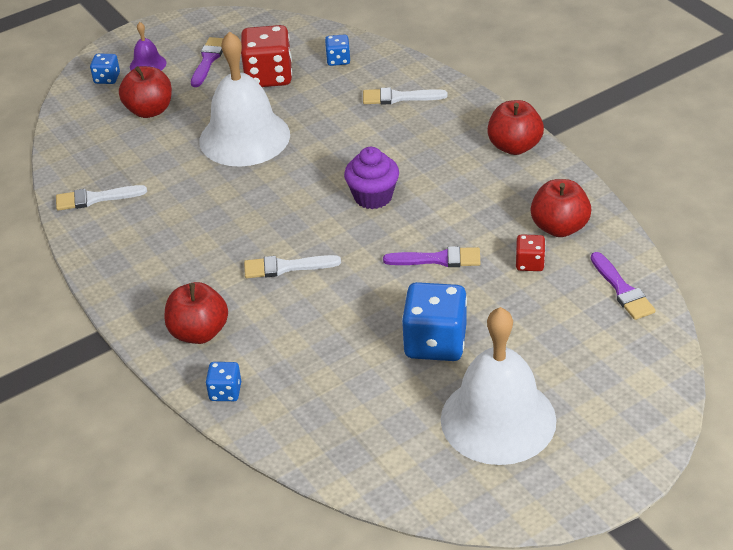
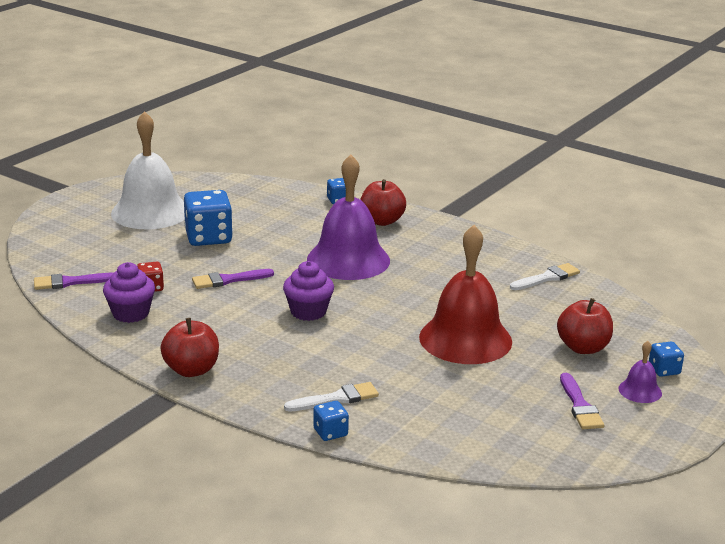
camera: 155 degrees right, 15 degrees down
(244, 137) = (465, 339): white bell -> red bell
(269, 76) = (496, 399): red dice -> none
(286, 267) = (348, 260): white brush -> purple bell
(338, 60) = (433, 429): blue dice -> blue dice (330, 432)
(559, 227) = (130, 313): red apple -> purple cupcake
(622, 290) = (70, 282): purple brush -> purple brush turned 60 degrees counterclockwise

